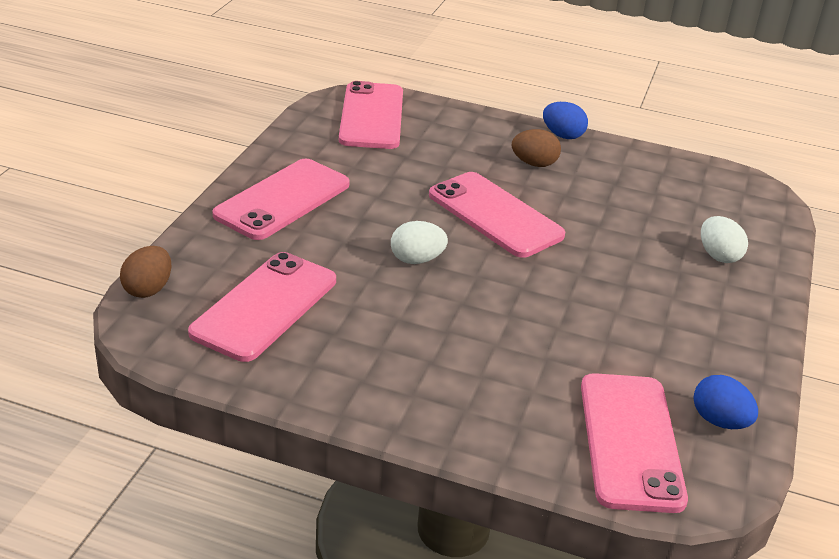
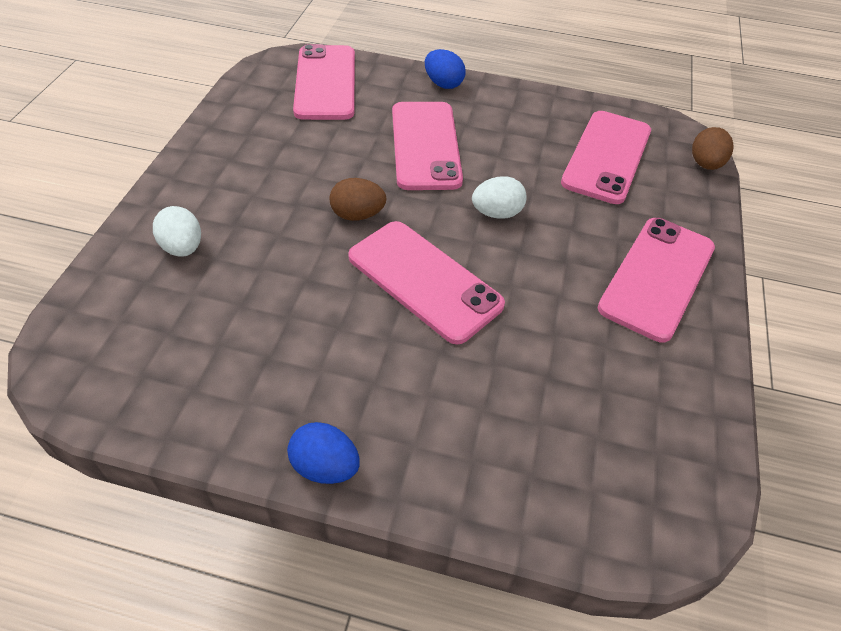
camera: 175 degrees right, 15 degrees up
(372, 116) = (625, 471): pink phone -> pink phone (425, 145)
(534, 164) = (374, 384): brown egg -> brown egg (357, 215)
(719, 421) = (257, 97): blue egg -> blue egg (443, 84)

